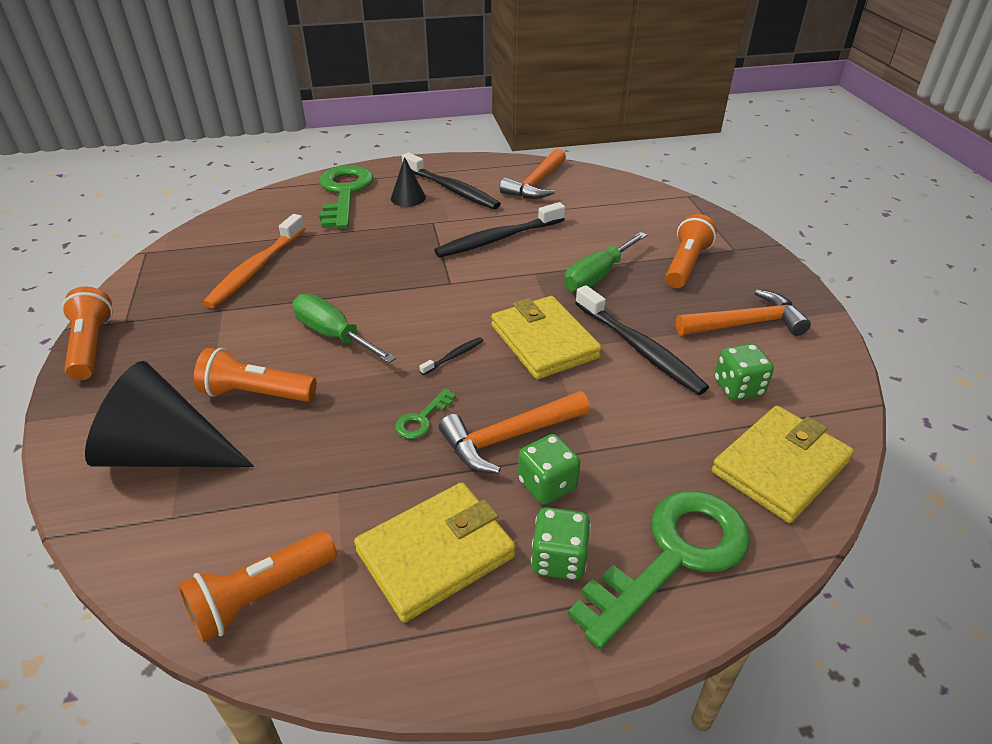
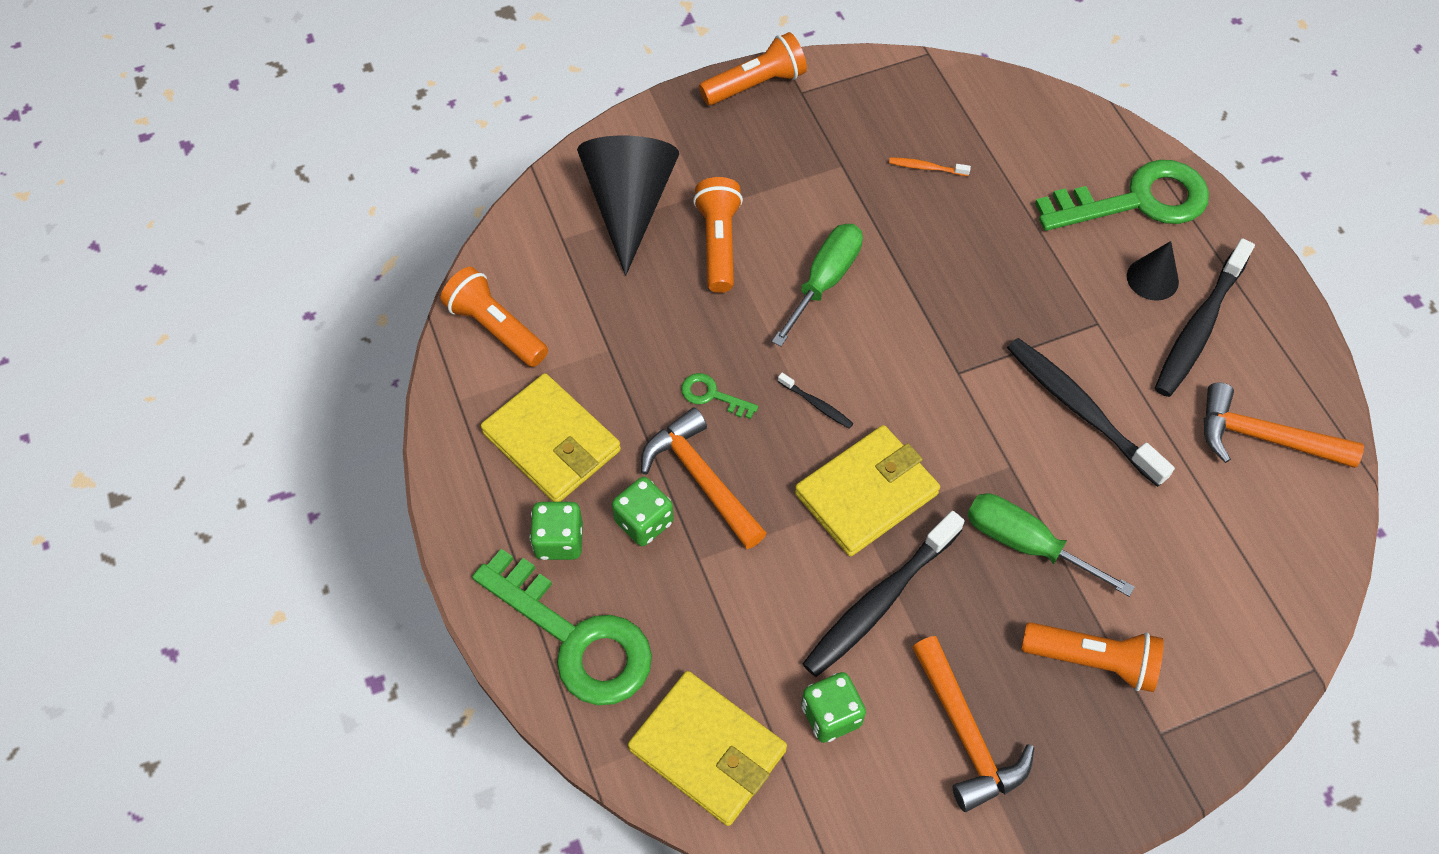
camera: 80 degrees right, 20 degrees up
(256, 269) = (926, 168): orange toothbrush -> orange toothbrush, size x0.43

